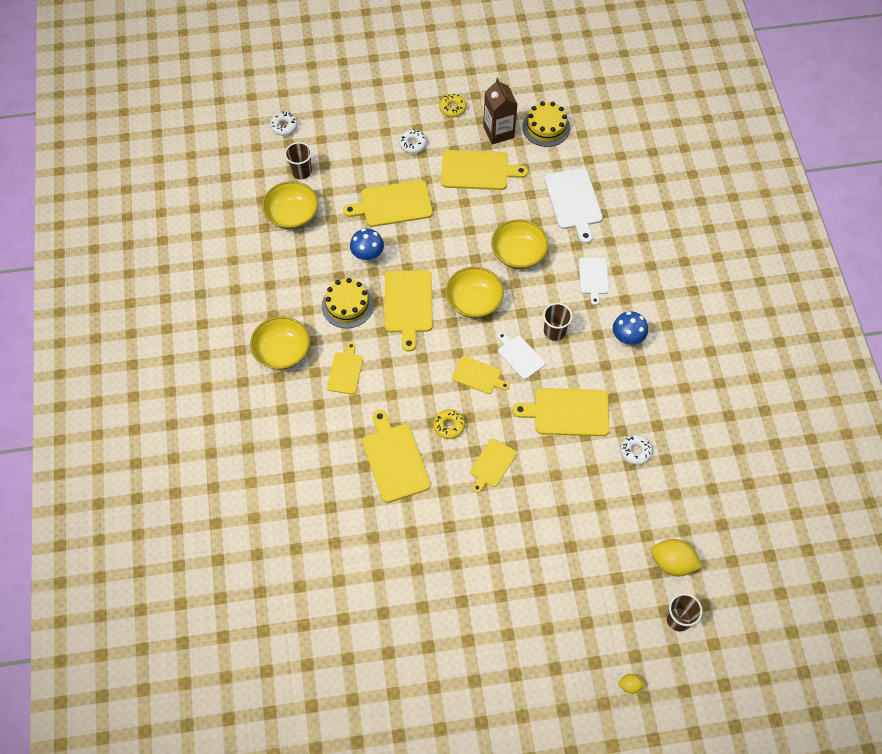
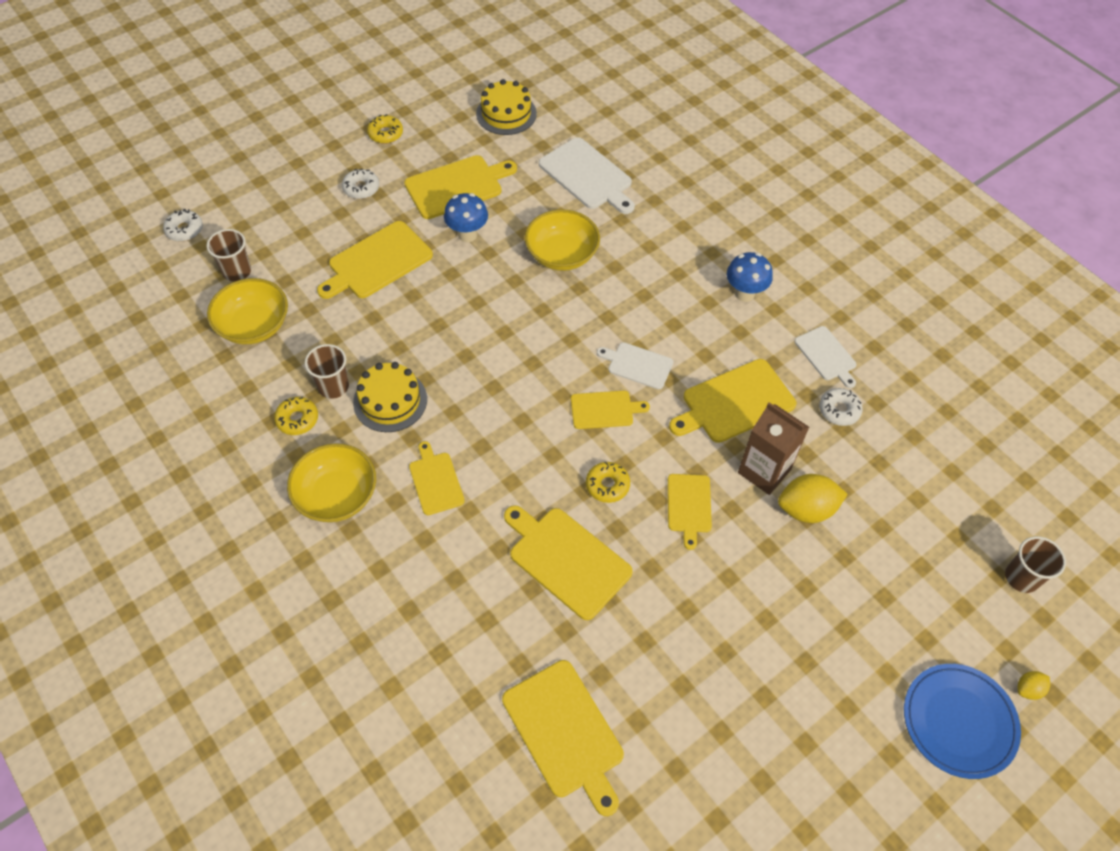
camera: 30 degrees left, 5 degrees down
(285, 291) = (297, 419): none -> yellow donut
(368, 257) = (382, 334): blue mushroom -> blue mushroom (467, 235)
(408, 304) = (467, 366): yellow cutting board -> yellow cutting board (565, 732)
(474, 301) = (544, 328): yellow bowl -> none
(498, 132) = (455, 138): brown carton -> brown carton (764, 471)
(554, 331) = (659, 320): brown cup -> brown cup (333, 386)
(571, 679) = (959, 722): none -> blue plate
(593, 277) = (663, 245): white cutting board -> white cutting board (826, 355)
(672, 563) = (968, 516): yellow lemon -> yellow lemon (806, 509)

